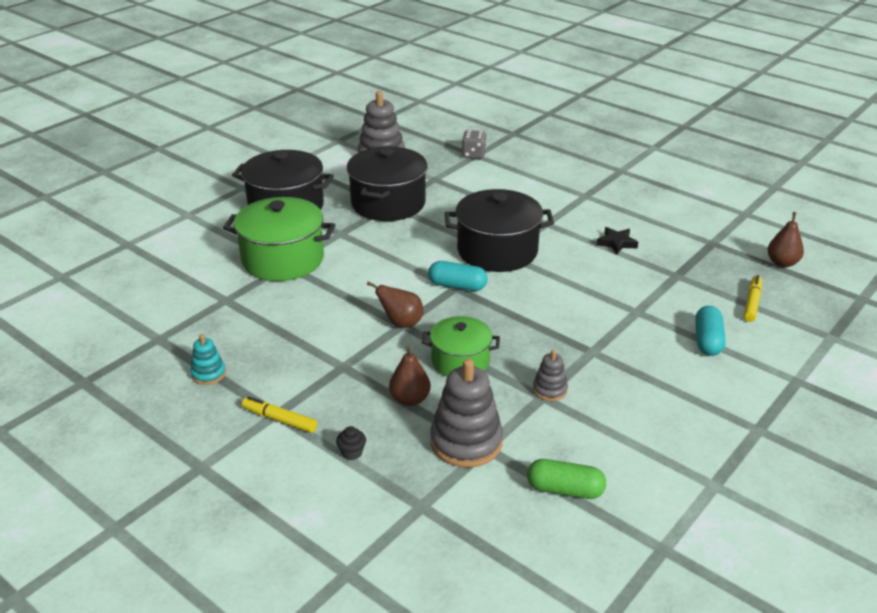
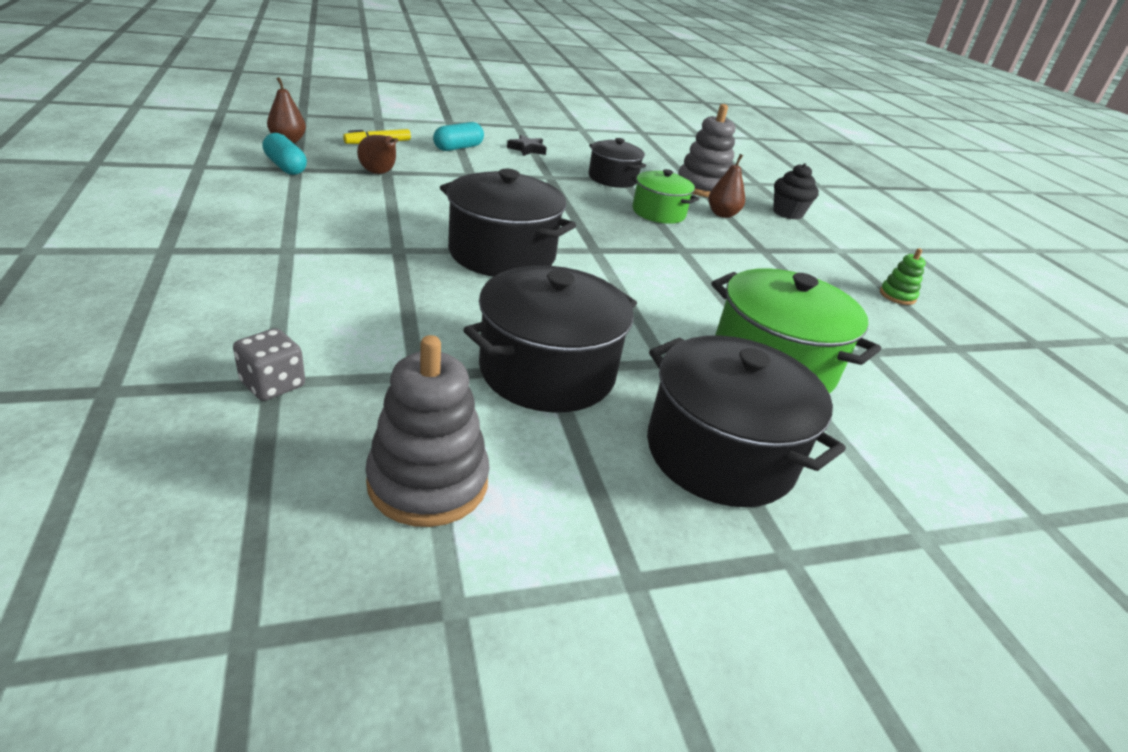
camera: 150 degrees left, 0 degrees up
(208, 374) = (897, 296): turquoise stacking toy -> green stacking toy
(280, 420) = (836, 245): yellow marker -> none
(352, 453) = (787, 213): black cupcake -> black cupcake, size x1.87
(401, 323) = (682, 251): brown pear -> brown pear (379, 173)
(457, 286) = (591, 249): turquoise capsule -> turquoise capsule (285, 167)
(550, 390) = (612, 178): grey stacking toy -> black pot
(565, 490) = (665, 156): green capsule -> none
(616, 243) = (374, 205): black star -> black star (527, 149)

